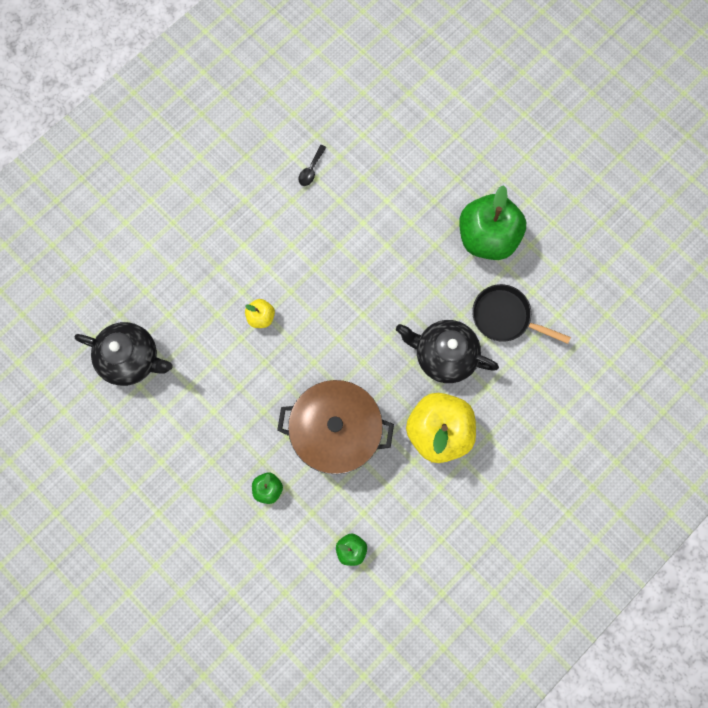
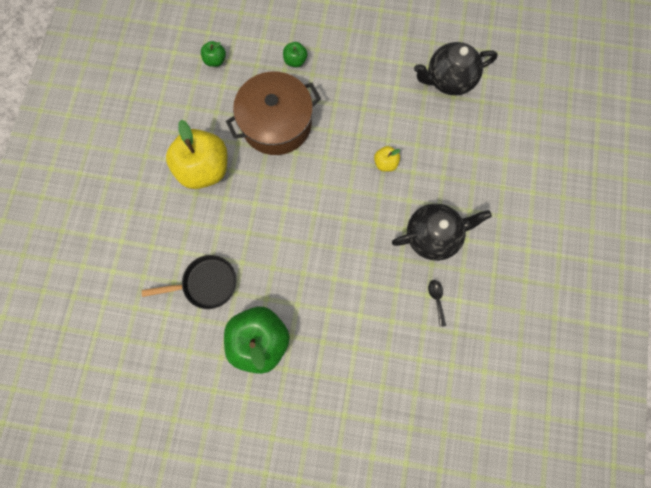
camera: 145 degrees right, 0 degrees up
(444, 355) = (234, 224): black teapot -> black teapot (433, 235)

